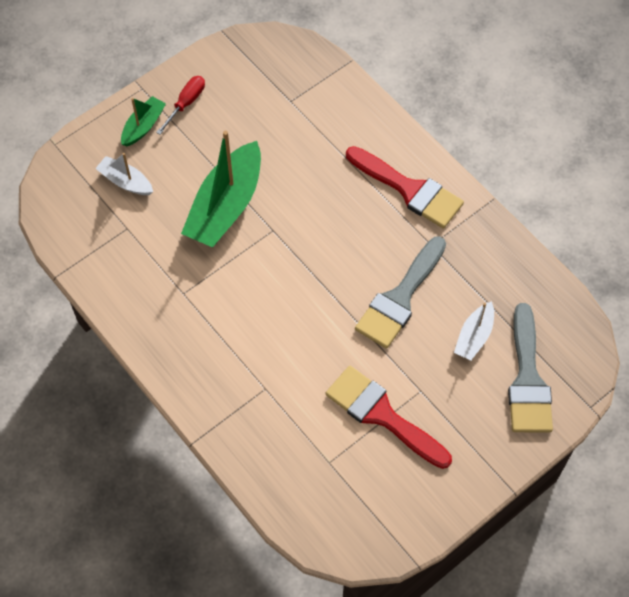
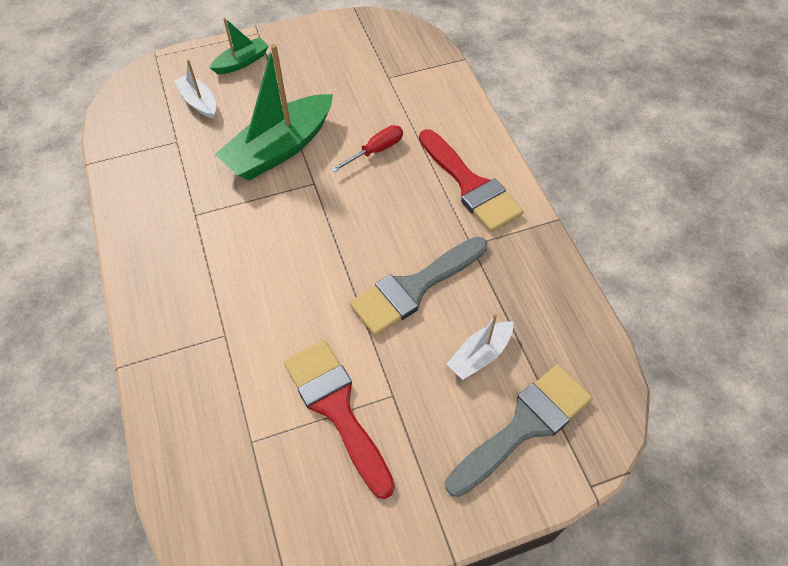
camera: 20 degrees right, 5 degrees down
(186, 103) = (290, 54): red screwdriver -> red screwdriver (376, 150)
(528, 379) = (524, 425): grey brush -> grey brush turned 150 degrees counterclockwise

